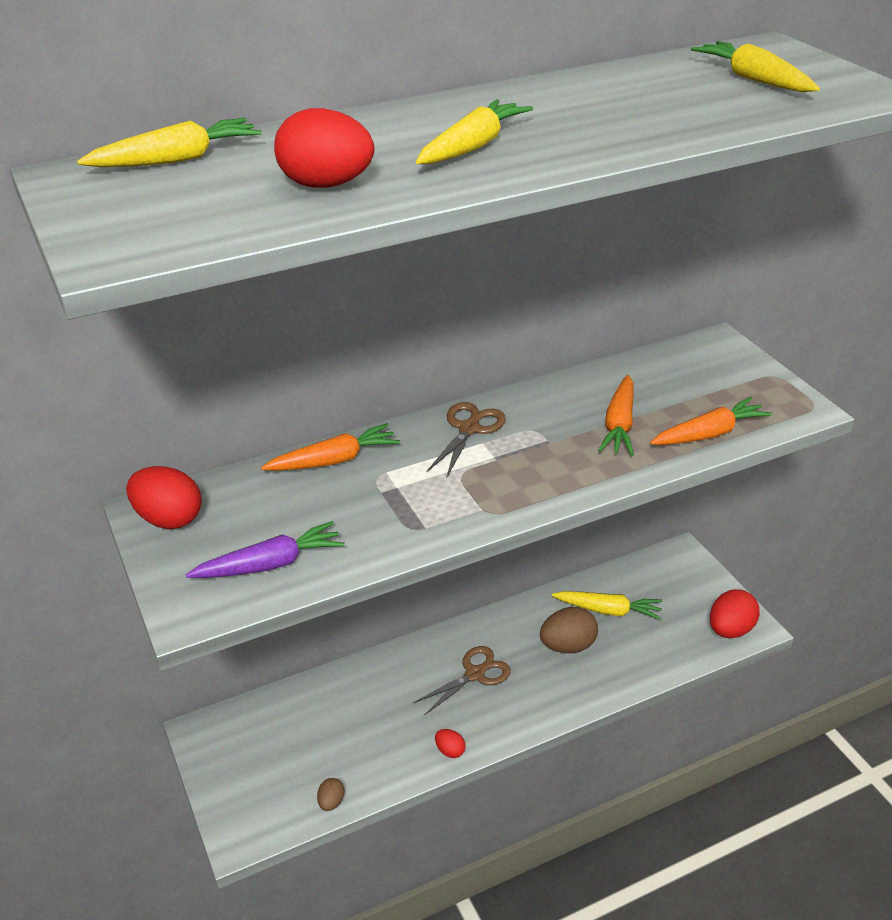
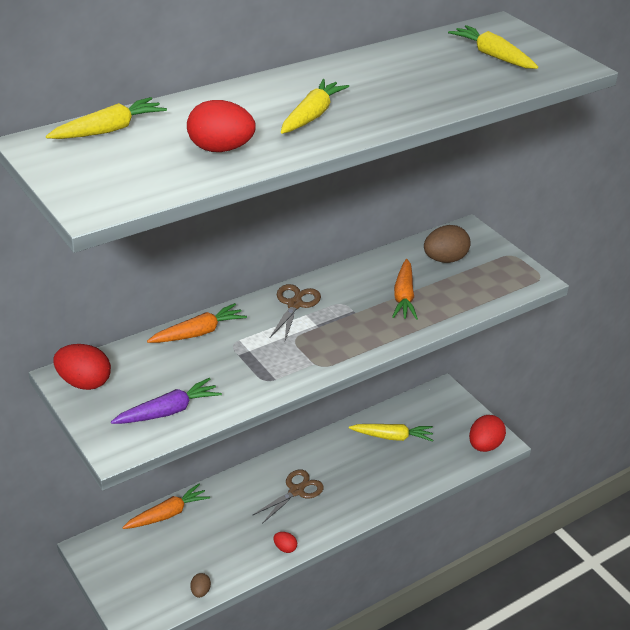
camera: 10 degrees left, 0 degrees up
(568, 646) = (364, 465): brown egg -> brown egg (444, 259)
(709, 434) = (468, 301): orange carrot -> orange carrot (167, 514)

